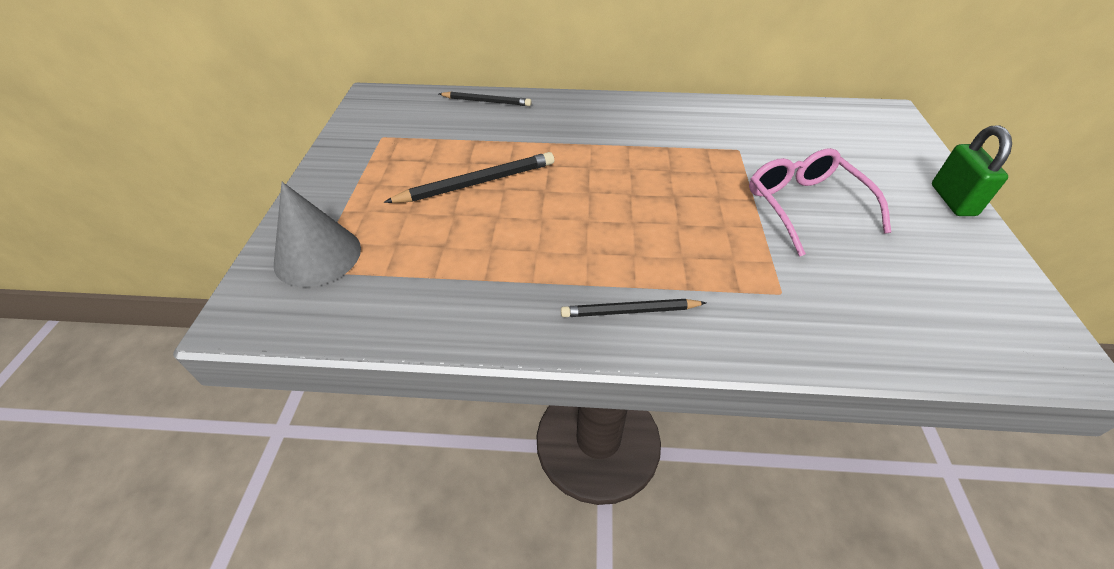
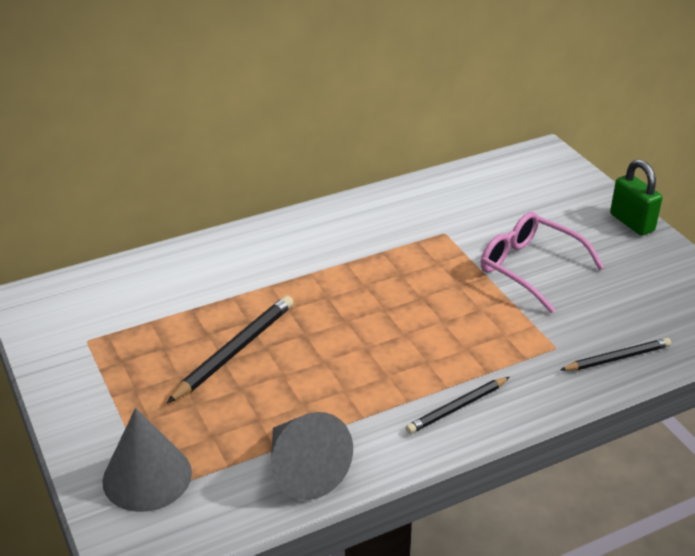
camera: 30 degrees left, 10 degrees down
(439, 307) = (303, 470): none -> grey cone
(486, 101) = (164, 262): black pencil -> black pencil (617, 358)

